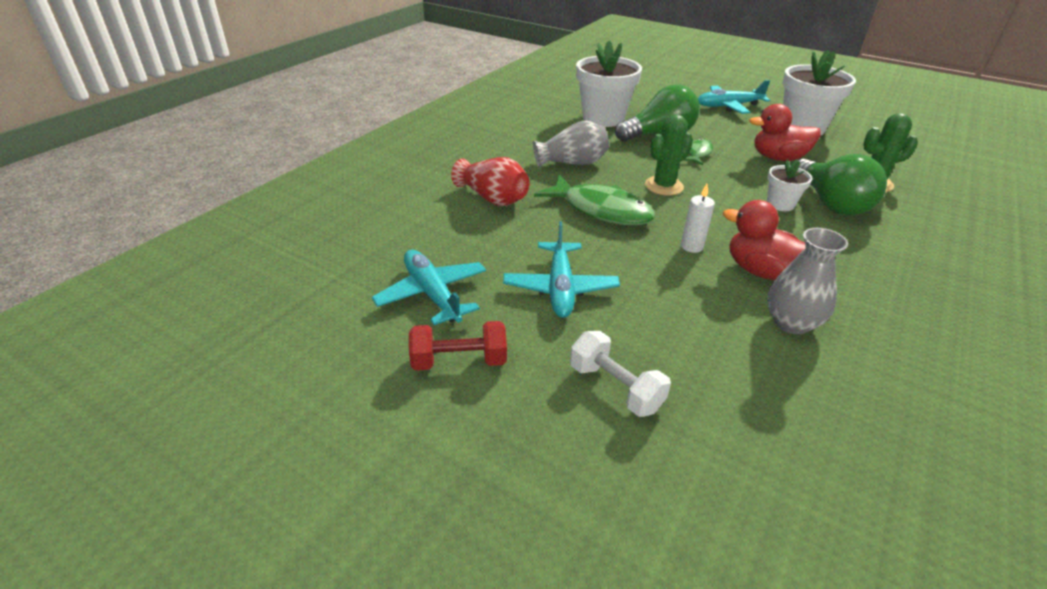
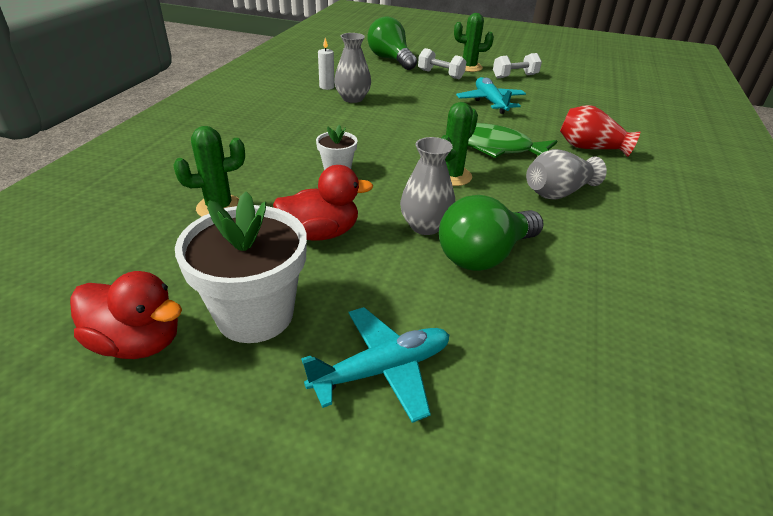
camera: 165 degrees right, 0 degrees up
(432, 294) = (556, 94): turquoise plane -> none
(459, 361) = (515, 76): red dumbbell -> white dumbbell
(537, 413) = (469, 67): none -> green cactus
(603, 118) = (583, 283): white flower pot -> none
(691, 246) = (415, 129): white candle -> white candle (327, 87)
(697, 154) = (425, 226): green fish -> grey vase
(761, 271) = (366, 119): red duck -> red duck (137, 342)
(830, 203) = (286, 176): green light bulb -> green light bulb (390, 59)

